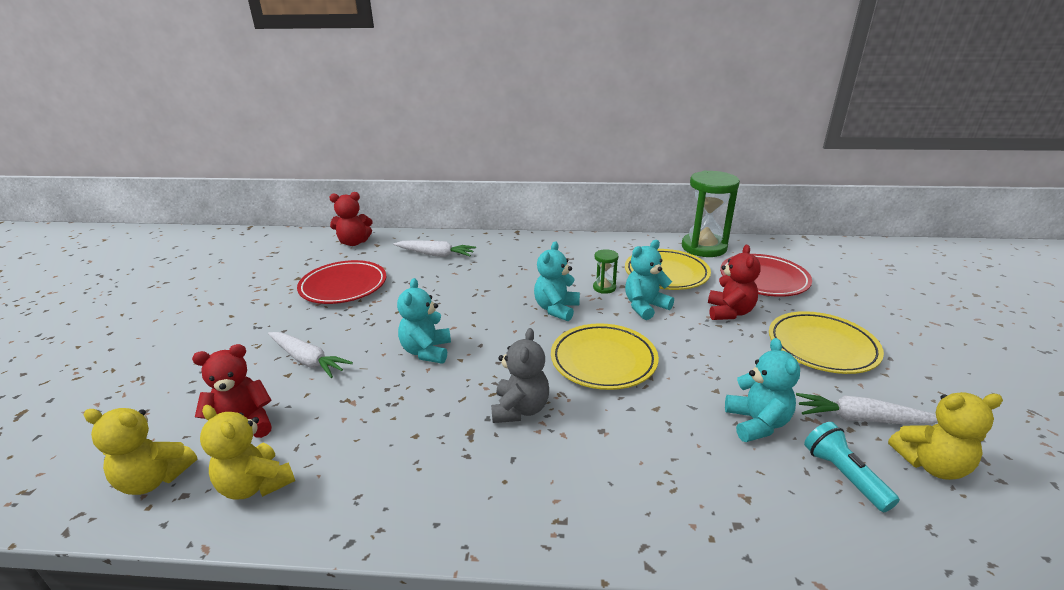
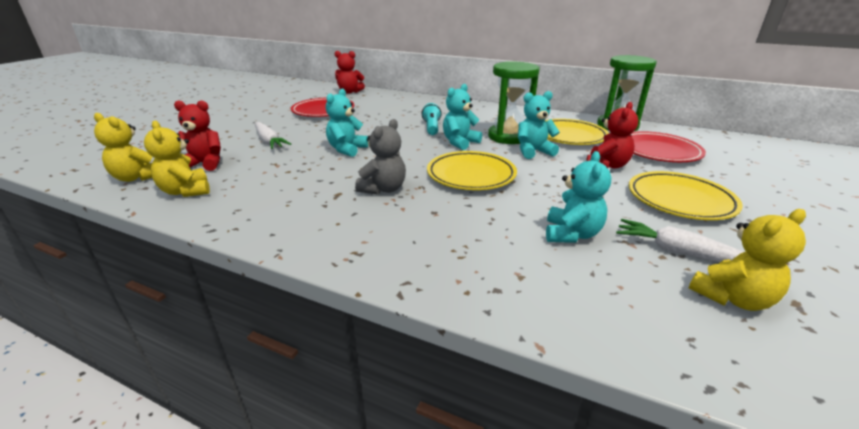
camera: 20 degrees right, 0 degrees up
(435, 254) = (398, 104): white carrot -> none
(604, 288) = (509, 137): green hourglass -> green hourglass, size x2.18
(843, 475) = (628, 284): turquoise flashlight -> turquoise flashlight (431, 128)
(931, 465) = (732, 298): yellow teddy bear -> yellow teddy bear turned 45 degrees counterclockwise

